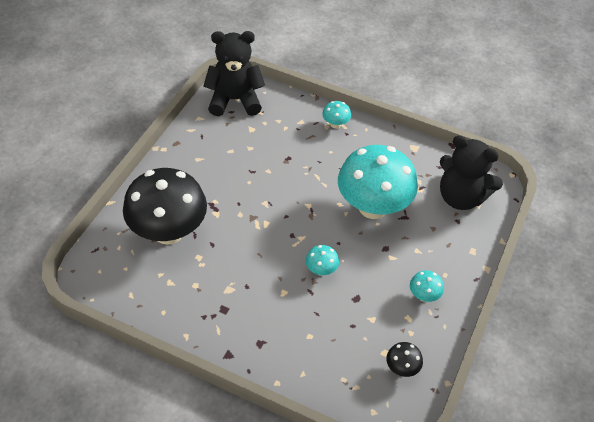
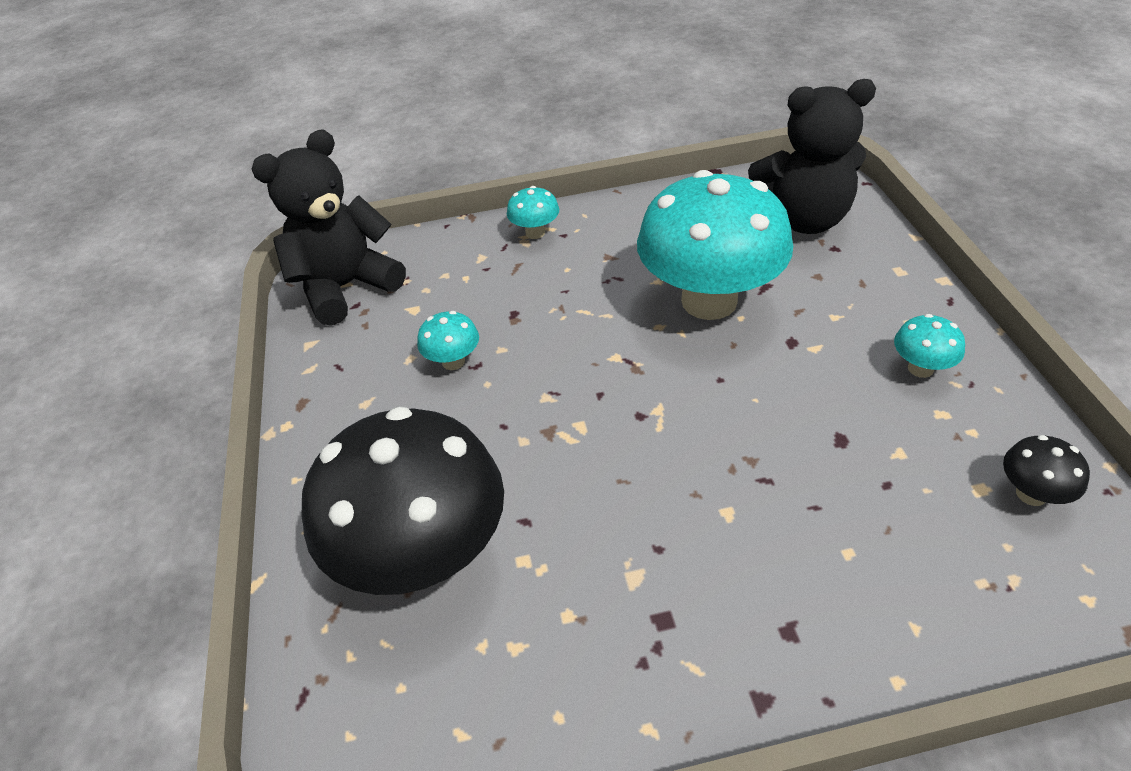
camera: 30 degrees left, 5 degrees down
(321, 270) = (743, 436): turquoise mushroom -> turquoise mushroom (453, 361)

